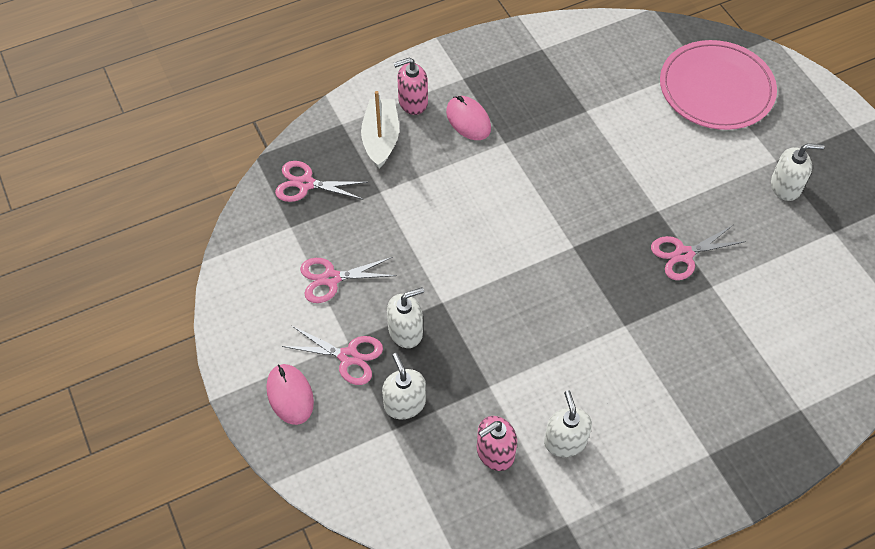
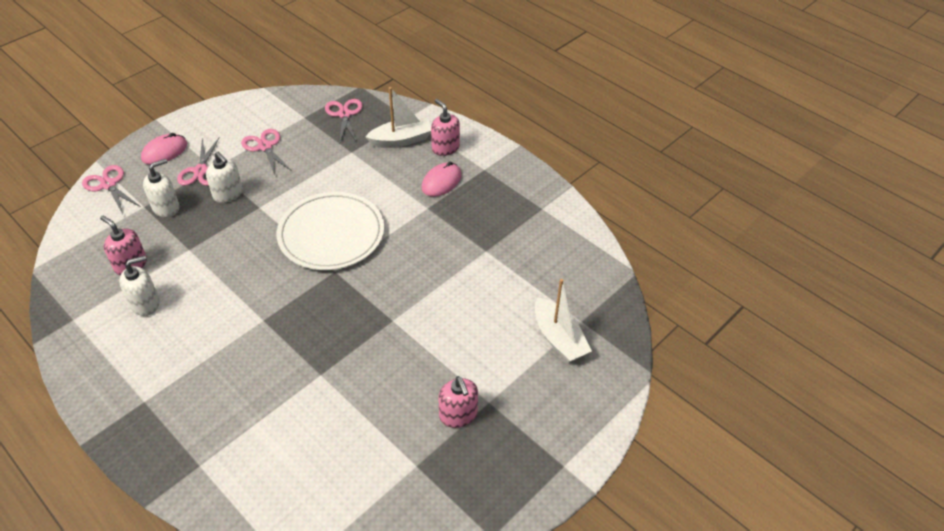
camera: 70 degrees right, 10 degrees down
(514, 238) = (331, 234): none -> white plate
(683, 254) = (349, 347): pink scissors -> pink scissors (108, 185)
(716, 88) = (559, 338): pink plate -> white boat
(785, 186) = (458, 415): white soap dispenser -> pink soap dispenser

